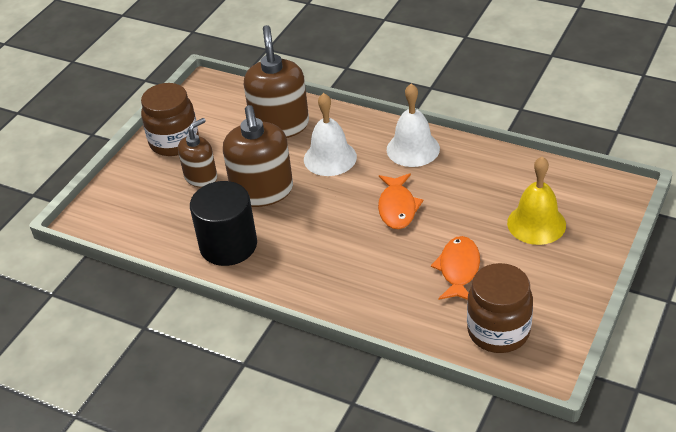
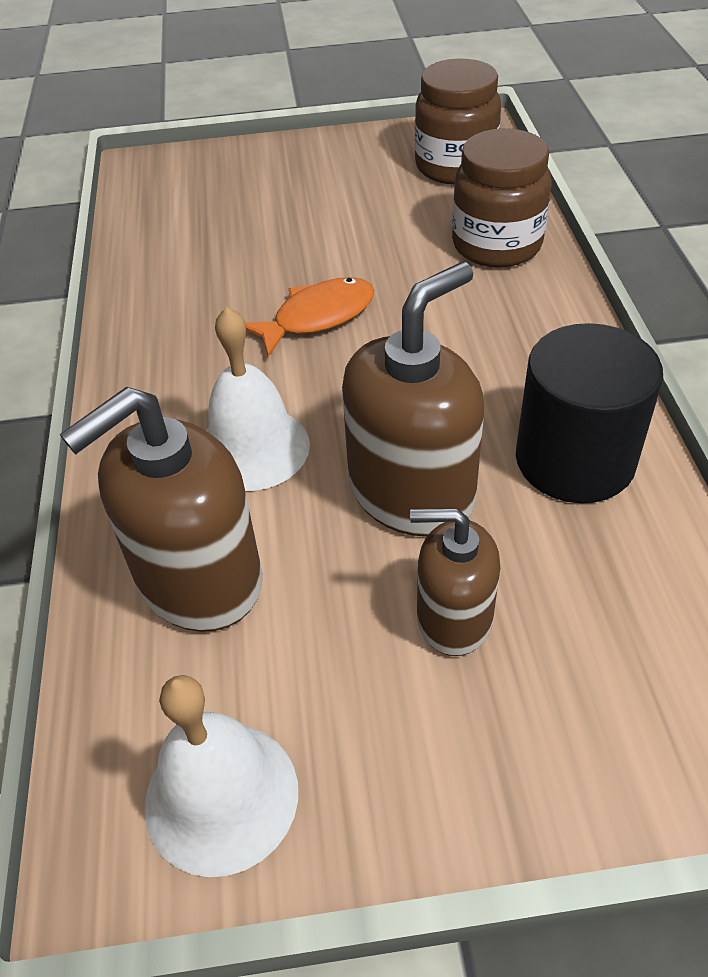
camera: 125 degrees left, 5 degrees up
(174, 142) = (384, 763): brown jar -> brown jar (496, 245)
(413, 149) = (163, 360): white bell -> white bell (221, 796)
(458, 269) = (389, 223): orange fish -> none
(536, 223) = (252, 199): yellow bell -> none

